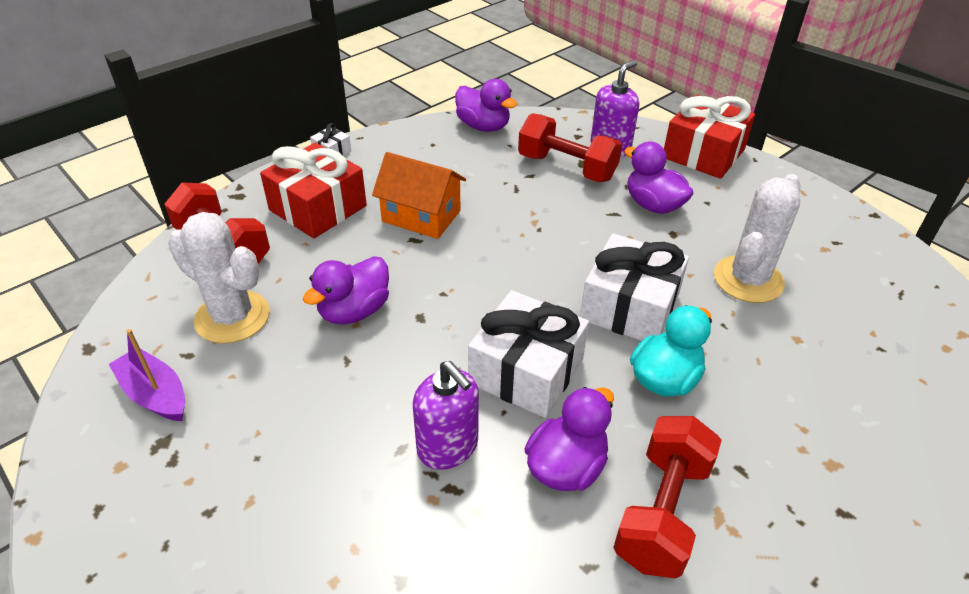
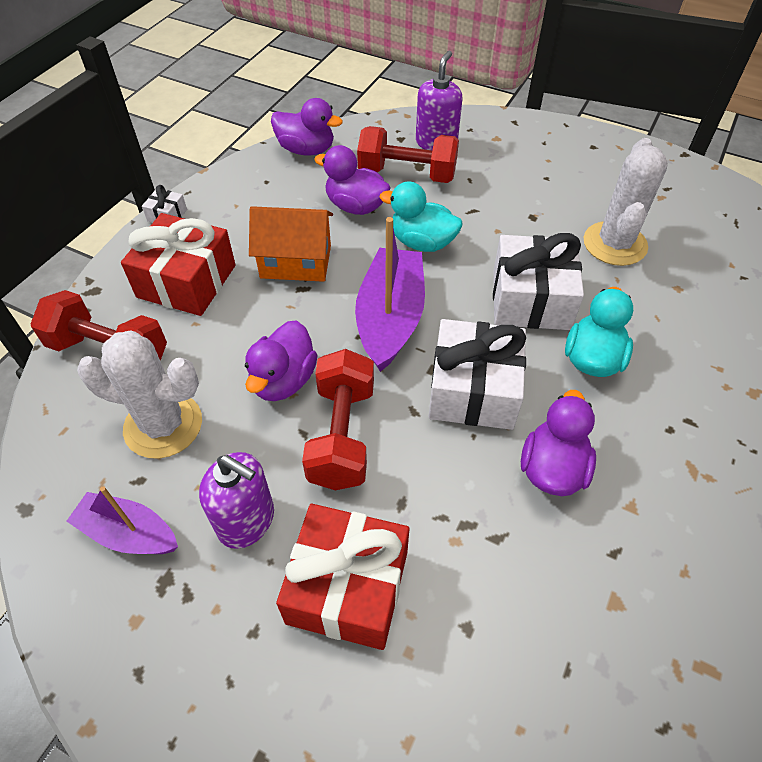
camera: 20 degrees left, 10 degrees up
(448, 447) = (442, 486): purple soap dispenser -> purple soap dispenser (246, 520)
(481, 286) = (390, 318): none -> purple boat
(548, 229) = (422, 242): none -> turquoise duck
(653, 205) = (502, 193): purple duck -> purple duck (356, 206)
(662, 511) = (648, 481): red dumbbell -> red dumbbell (342, 435)
(703, 153) = (520, 129): red gift -> red gift (348, 587)

